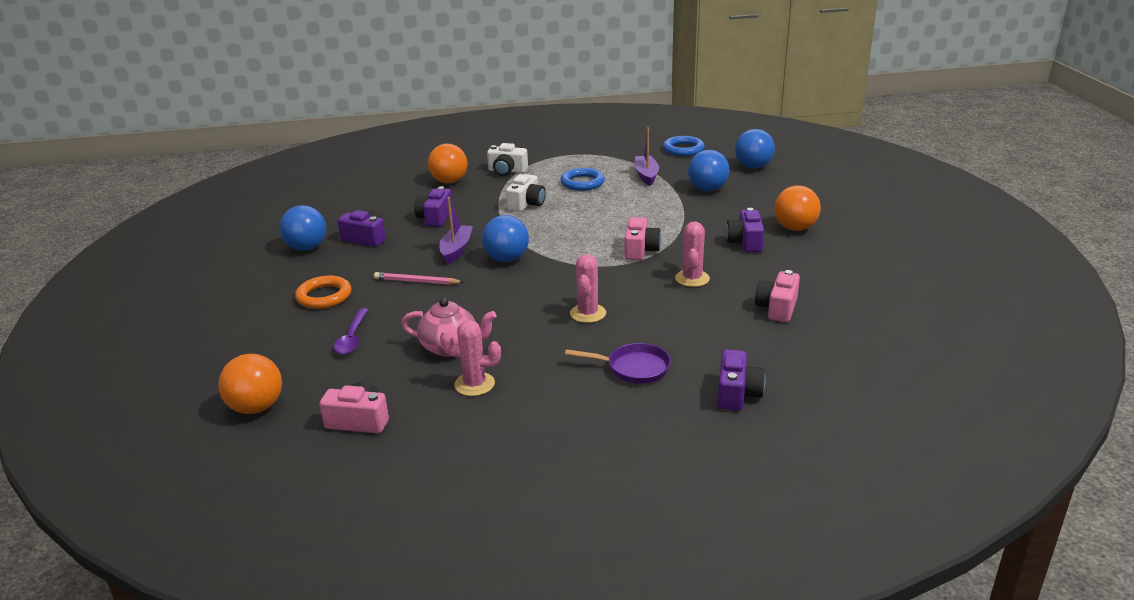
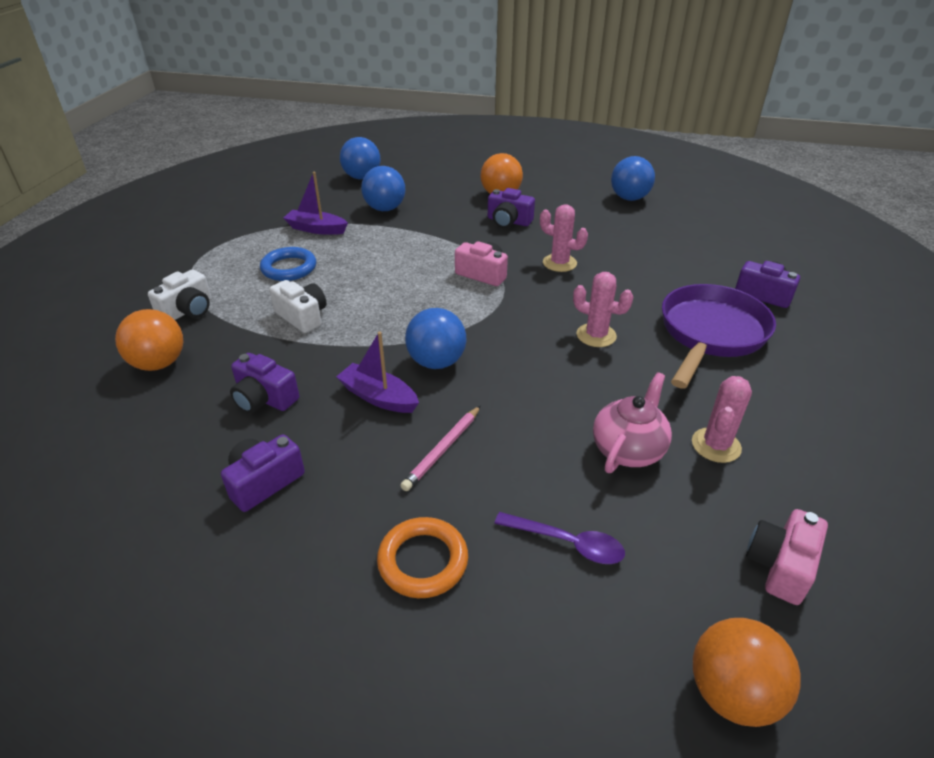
camera: 70 degrees left, 10 degrees up
(307, 248) = (230, 563): blue ball -> blue ball (629, 198)
(633, 368) = (710, 334): purple pan -> purple pan, size x1.79
(683, 149) = (279, 196): blue ring -> none
(777, 308) = (634, 240): pink camera -> none

